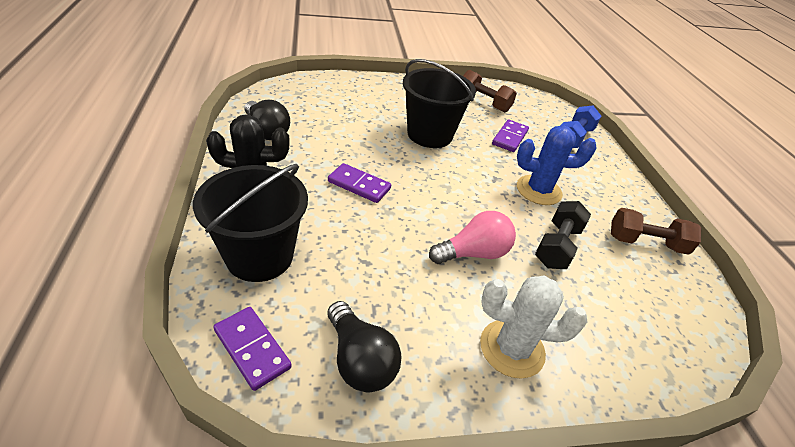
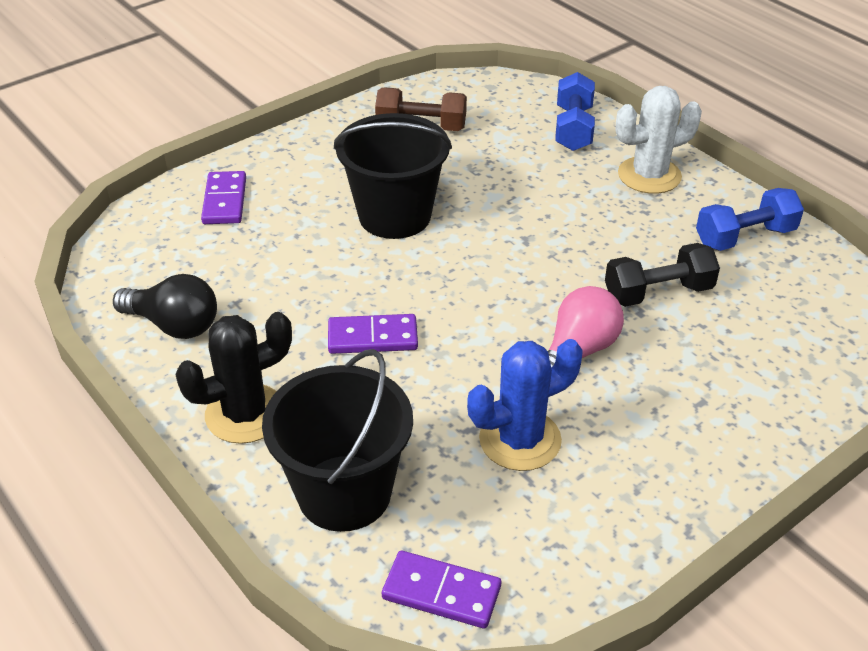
camera: 25 degrees left, 0 degrees up
(359, 360) = (560, 536): black light bulb -> none
(510, 138) = (497, 168): purple domino -> purple domino (225, 201)
(512, 348) = (695, 436): white cactus -> white cactus (649, 175)
(538, 190) = (587, 229): blue cactus -> blue cactus (520, 440)
(557, 246) = (658, 293): black dumbbell -> black dumbbell turned 75 degrees clockwise
(646, 243) = (745, 237): brown dumbbell -> blue dumbbell

